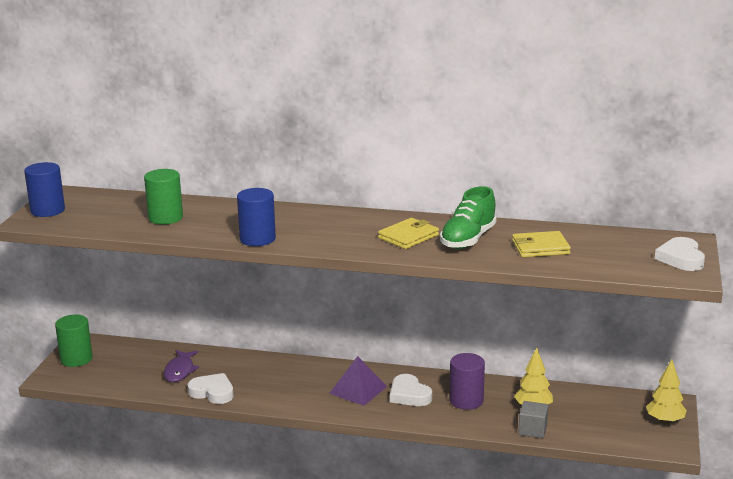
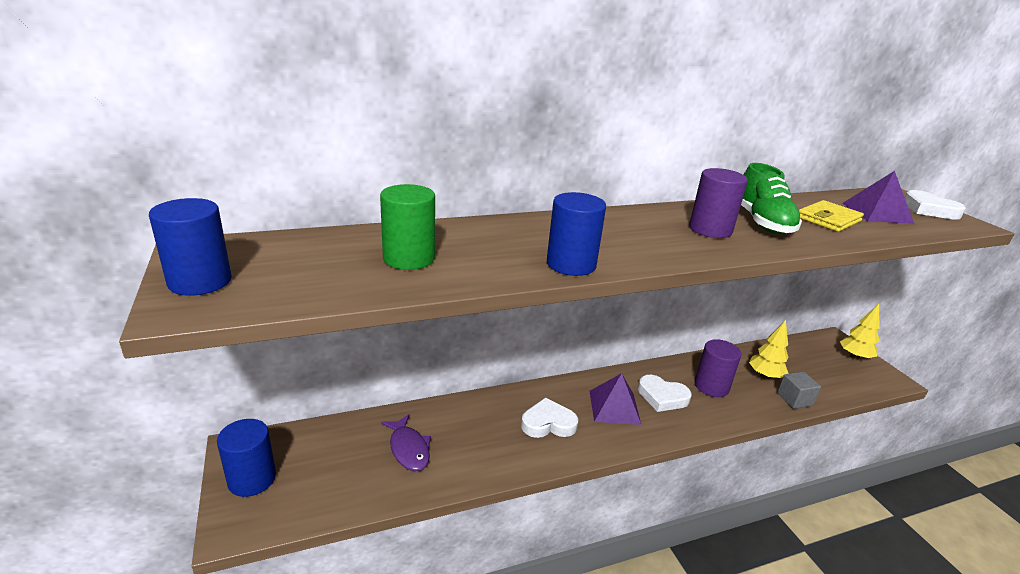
camera: 35 degrees left, 5 degrees up
(76, 359) = (252, 479): green cylinder -> blue cylinder
(212, 392) = (476, 466): white heart -> white heart (548, 423)
(408, 236) = (710, 229): yellow wallet -> purple cylinder
(609, 251) = (876, 213): none -> purple pyramid

